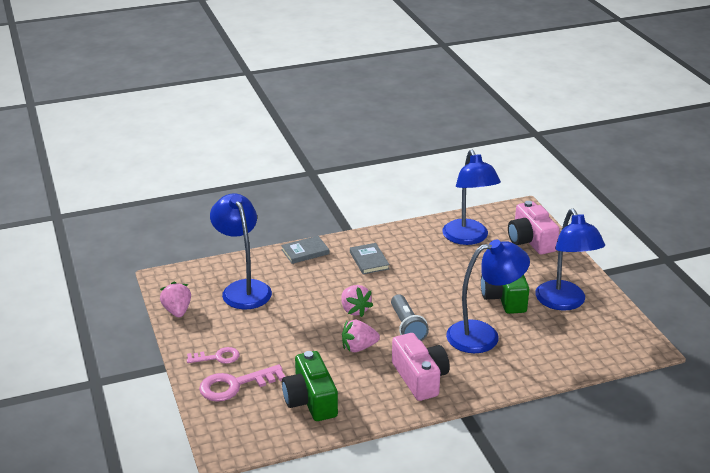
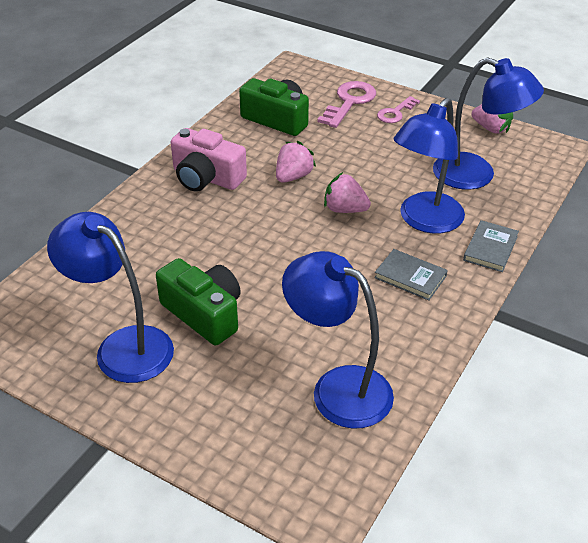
camera: 140 degrees right, 10 degrees up
(407, 327) = (272, 219): grey flashlight -> none
(483, 335) = (185, 250): blue lamp -> blue lamp (424, 221)
(530, 240) = (249, 439): pink camera -> none

